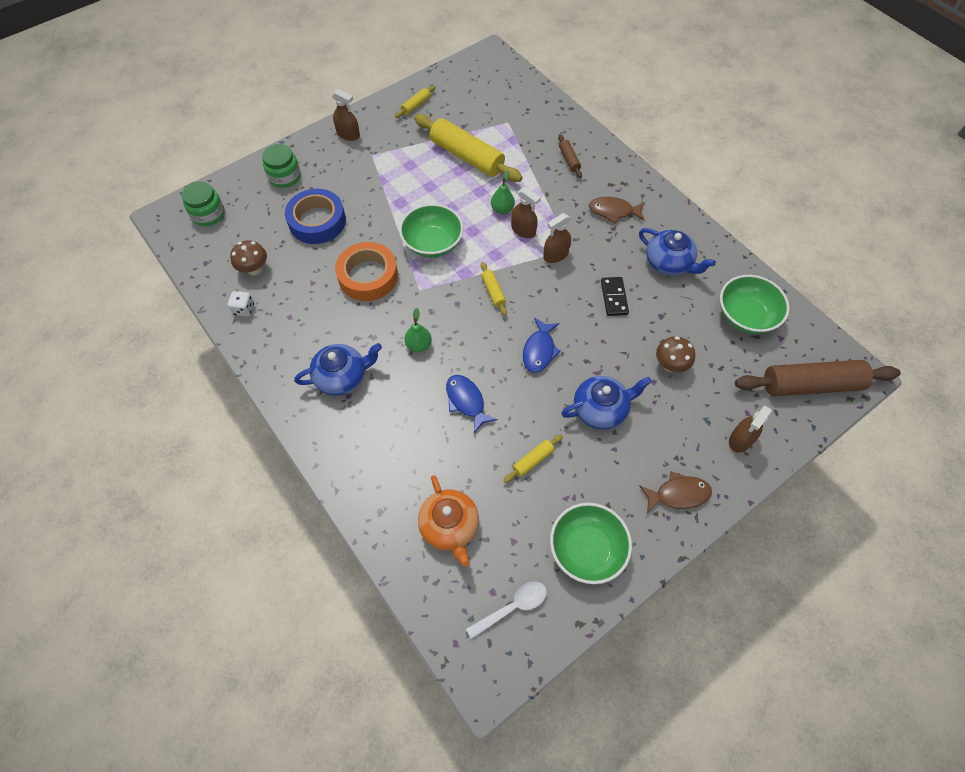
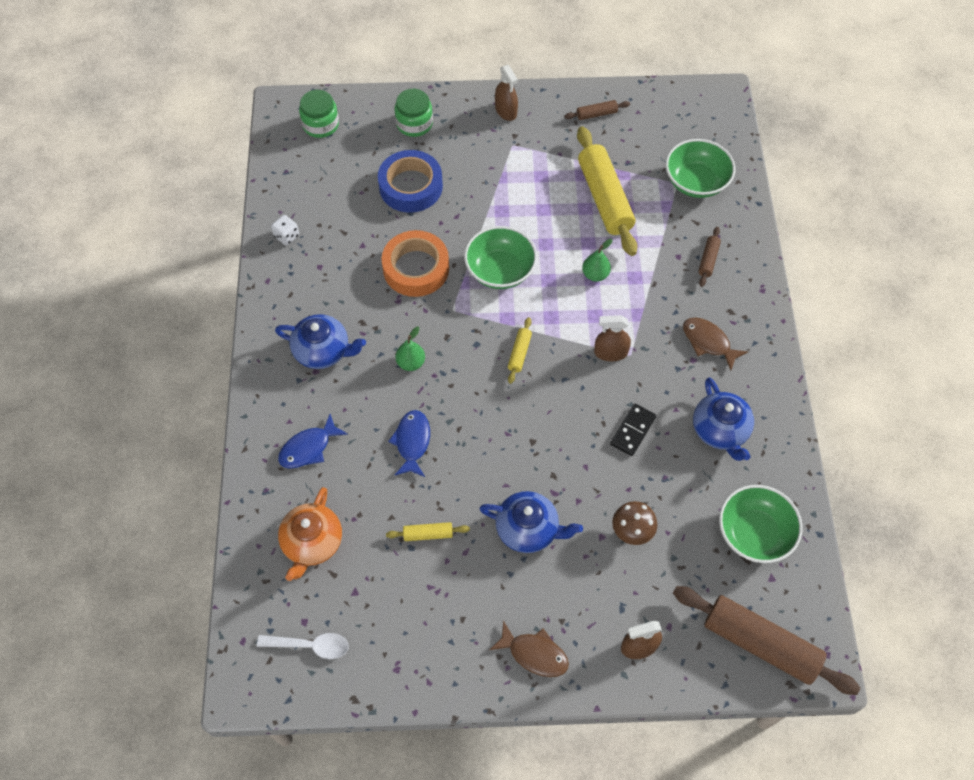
camera: 35 degrees right, 0 degrees up
(254, 269) = (322, 203): brown mushroom -> none
(416, 105) = (596, 114): yellow rolling pin -> brown rolling pin
(523, 230) = (599, 308): brown spray bottle -> none
(539, 350) = (516, 437): blue fish -> blue fish (308, 448)
(586, 549) = (411, 643): green bowl -> green bowl (696, 182)

